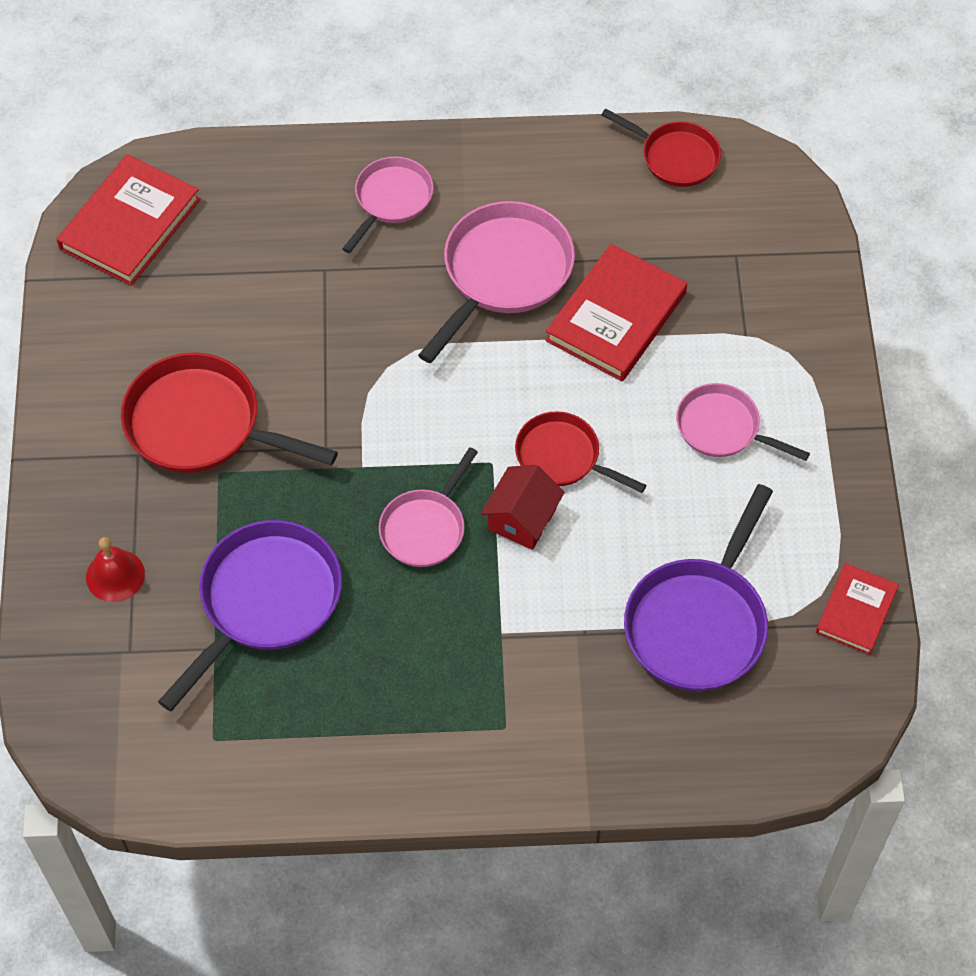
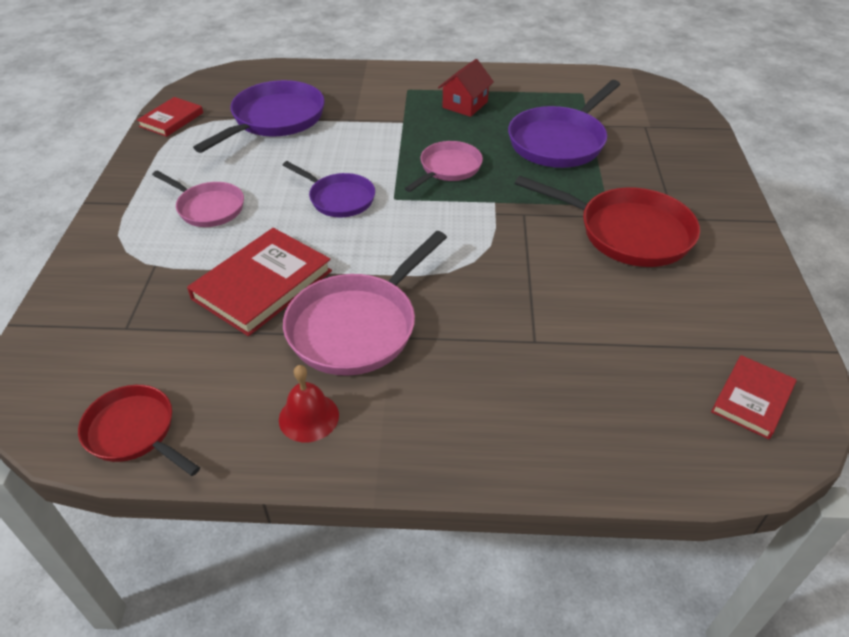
camera: 175 degrees left, 15 degrees down
(115, 575) = (667, 158): red bell -> red bell (309, 417)
(130, 224) = (752, 399): red book -> red book, size x0.59
(391, 200) = (465, 405): pink pan -> none
(522, 519) = (377, 169): red house -> red house (465, 105)
(563, 457) = (338, 198): red pan -> purple pan

